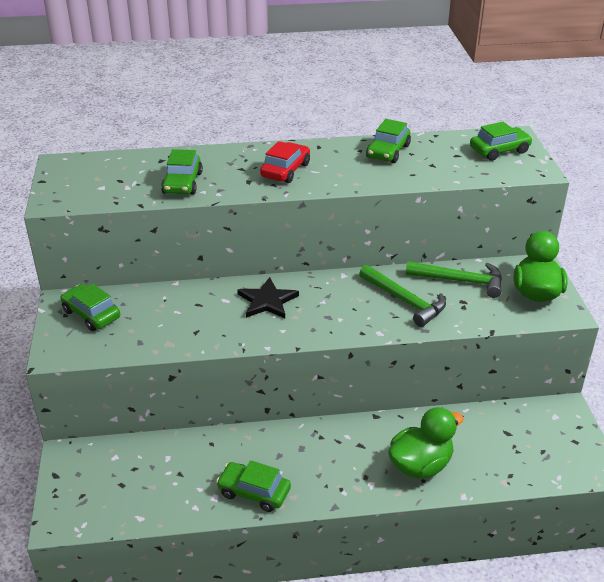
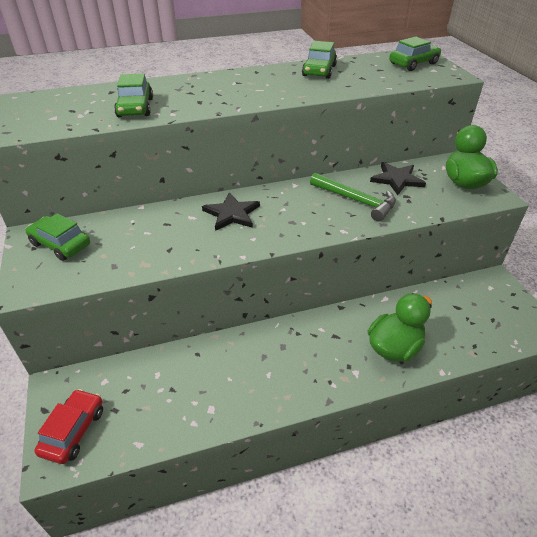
camera: 10 degrees left, 5 degrees up
(254, 492) = (248, 398): green car -> none
(285, 170) = (232, 91): red car -> red car (73, 431)
(460, 281) = (397, 179): green hammer -> black star

